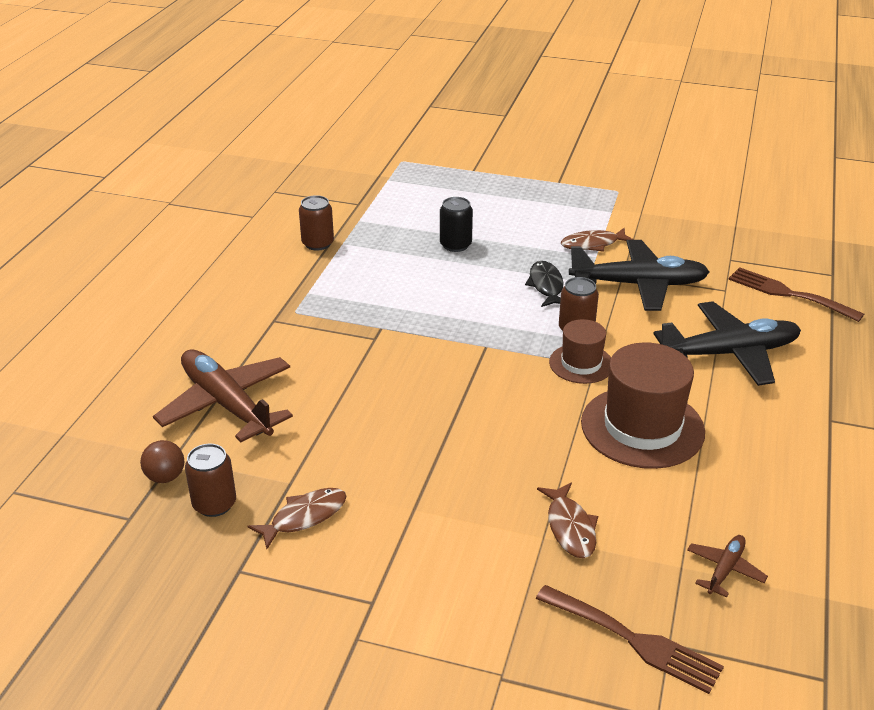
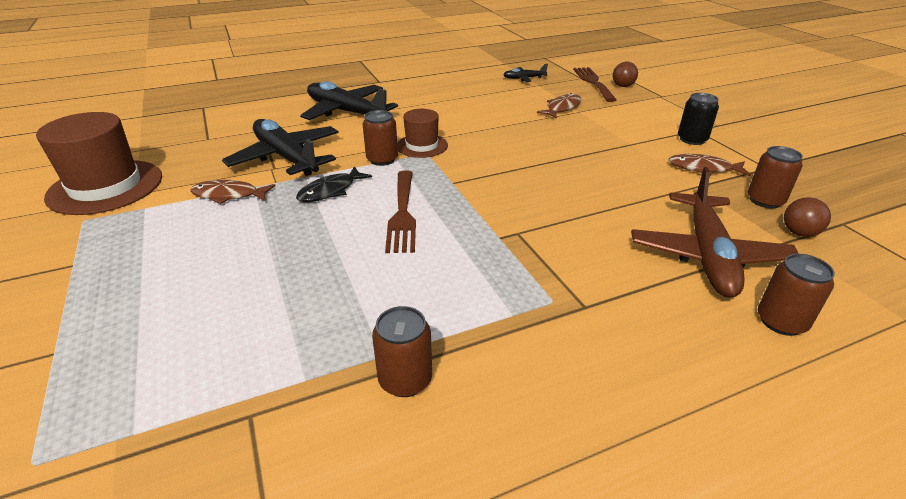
camera: 130 degrees left, 0 degrees up
(149, 381) = (781, 322): none -> brown can
(455, 245) = (301, 267): black can -> black can (692, 139)
(585, 666) = (622, 86): none -> brown ball
(593, 244) = (229, 195): brown fish -> brown fish turned 150 degrees clockwise
(642, 427) = (457, 114): brown hat -> brown hat (105, 187)
(724, 570) = (524, 78): brown plane -> black plane
(788, 294) = (246, 113): brown fork -> brown fork (402, 214)

